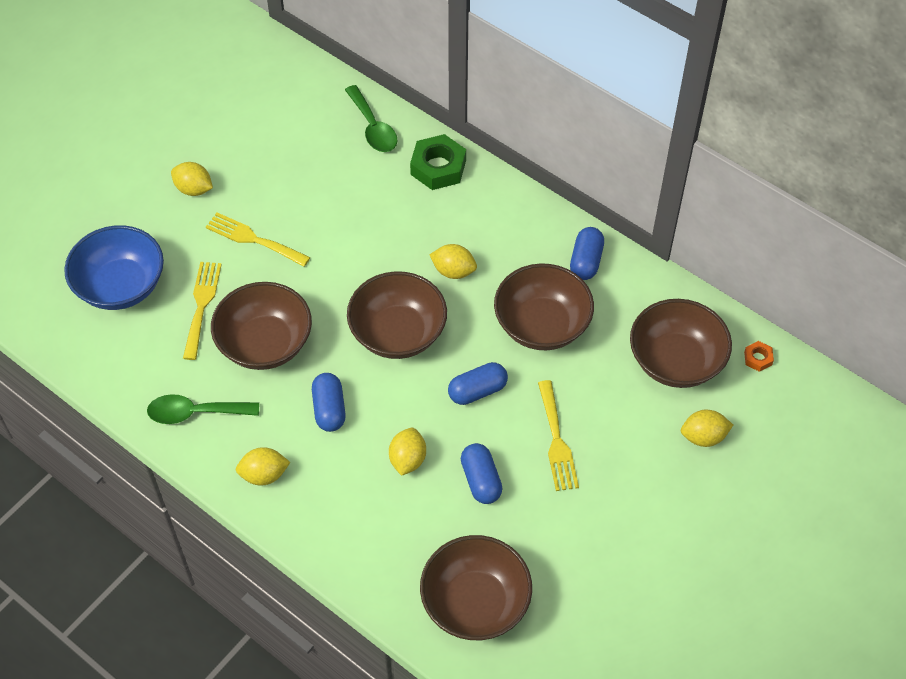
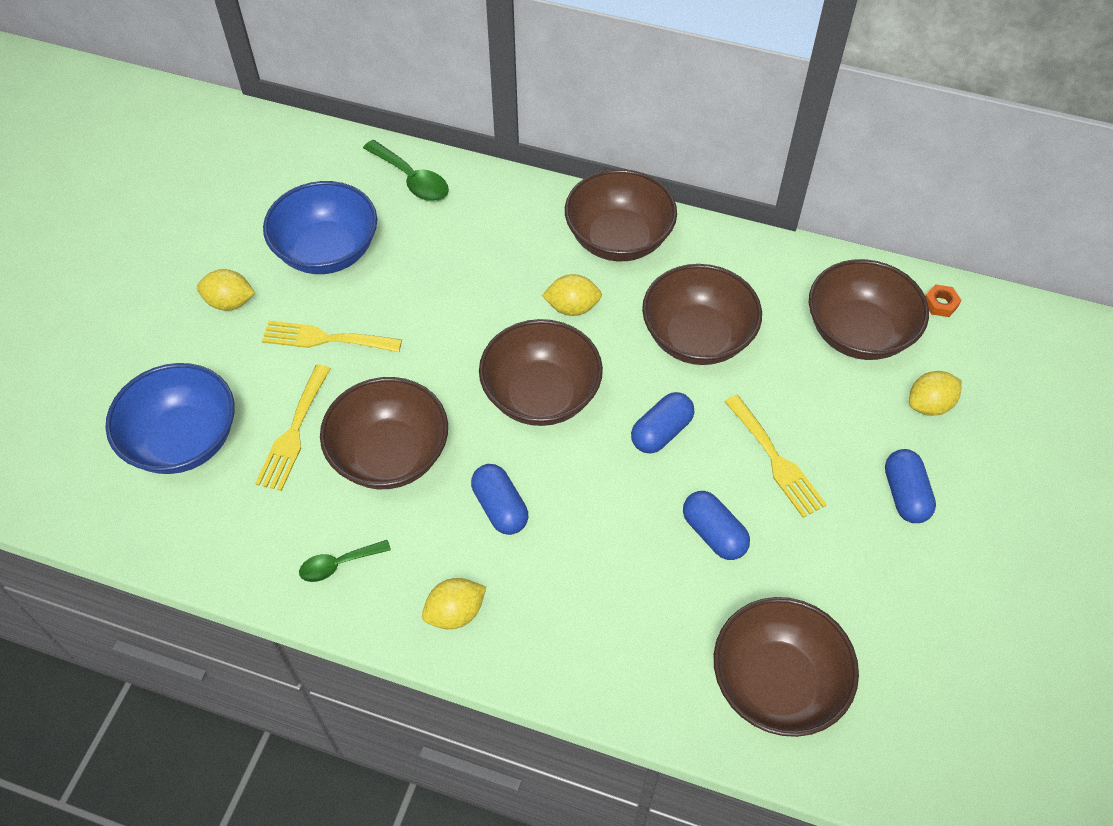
camera: 20 degrees left, 0 degrees up
(196, 413) = (339, 564): green spoon -> green spoon, size x0.65
(202, 305) = (294, 433): yellow fork -> yellow fork turned 150 degrees counterclockwise
(283, 169) = (327, 251): none -> blue bowl
(407, 459) = (618, 537): yellow lemon -> none
(438, 167) = (504, 202): green nut -> none
(516, 225) = (618, 239): none -> brown bowl
(586, 261) = (711, 255): blue capsule -> blue capsule (905, 494)

